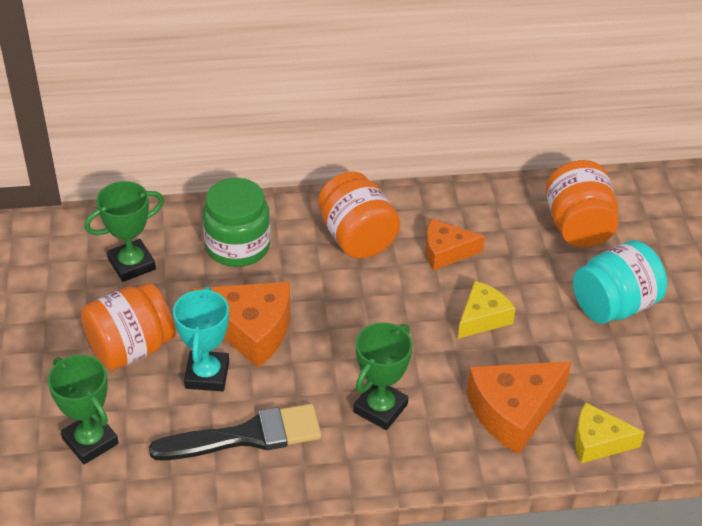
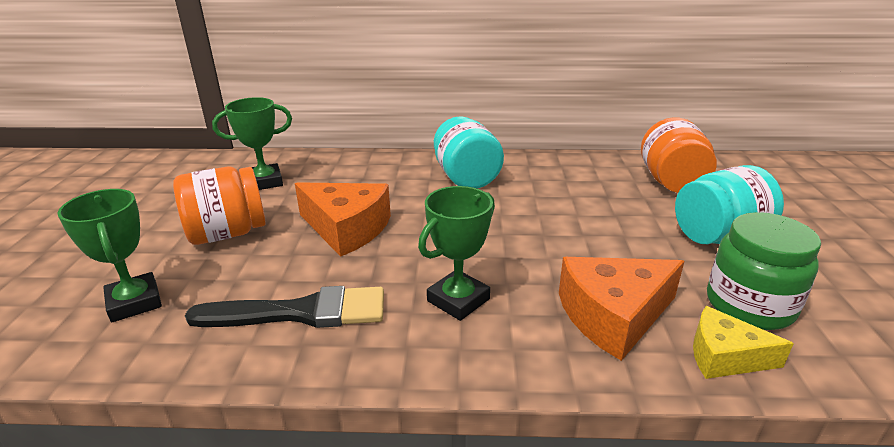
camera: 10 degrees right, 15 degrees down
(207, 375) = (287, 258): turquoise trophy -> none
(238, 246) = (360, 177): green jar -> green jar (749, 305)
(357, 238) = (466, 178): orange jar -> turquoise jar
(446, 252) = (546, 190): orange cheese -> none
(483, 317) = (579, 236): yellow cheese -> none

